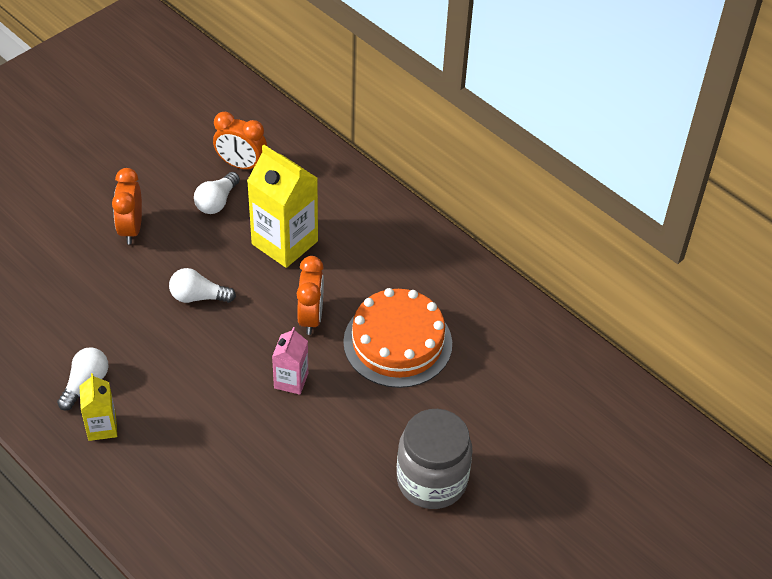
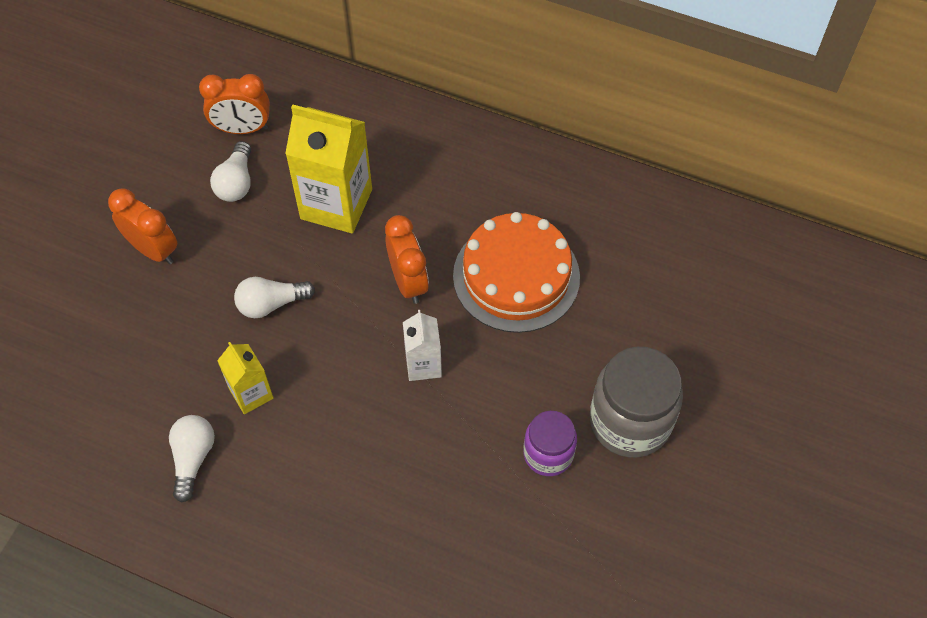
camera: 20 degrees left, 10 degrees up
(102, 427) = (238, 503): yellow carton -> yellow carton (251, 393)
(131, 229) = (153, 250): orange clock -> orange clock turned 150 degrees clockwise
(291, 380) = (423, 364): pink carton -> white carton
(354, 480) = (548, 454): none -> purple jar

